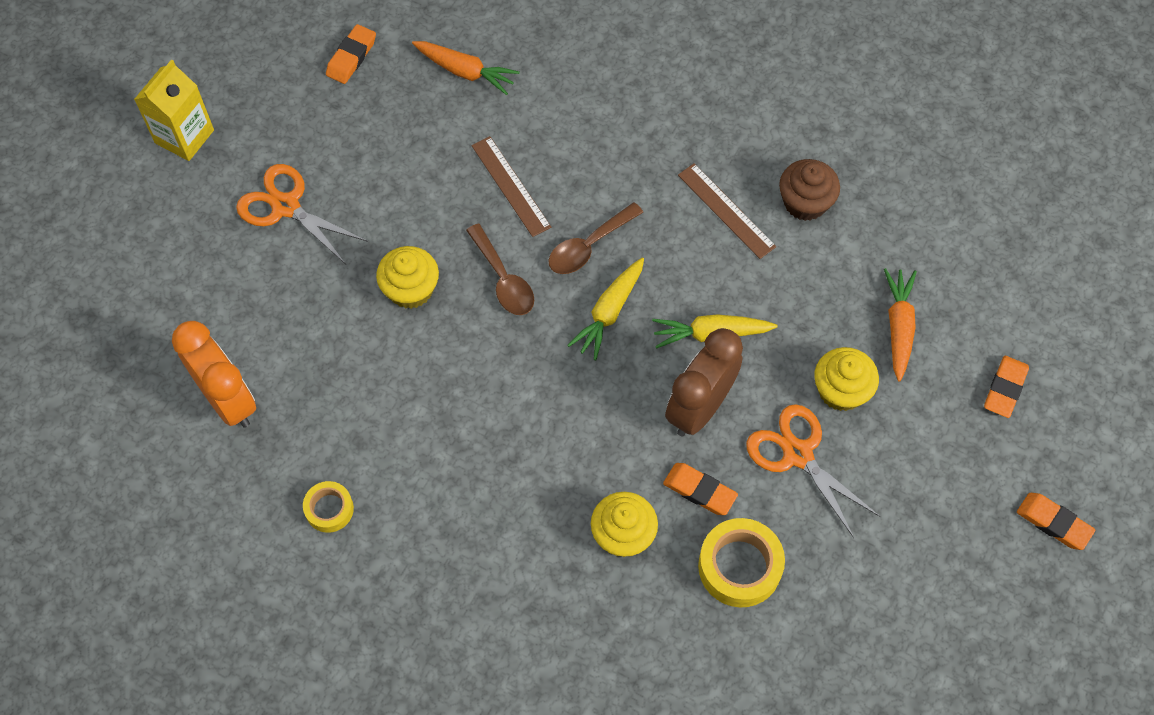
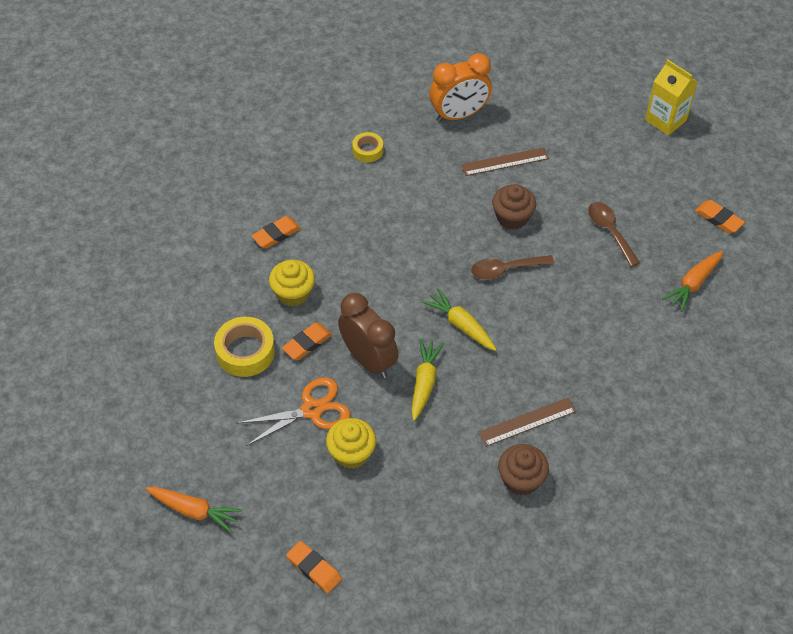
camera: 105 degrees right, 10 degrees down
(286, 206) = (596, 163): orange scissors -> none
(410, 289) = (512, 217): yellow cupcake -> brown cupcake
(511, 186) = (583, 290): brown ruler -> brown ruler (505, 162)
(588, 246) = (519, 325): brown spoon -> brown spoon (609, 231)
(898, 327) = (391, 510): orange carrot -> orange carrot (194, 511)
(1053, 523) = (196, 562): orange eraser -> orange eraser (276, 234)

